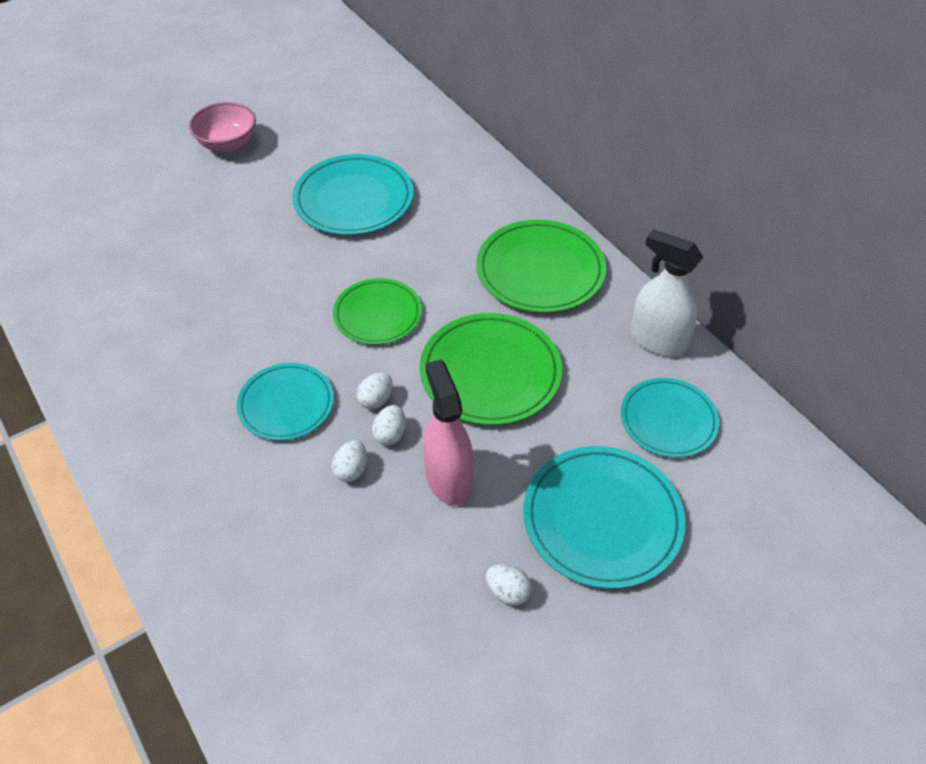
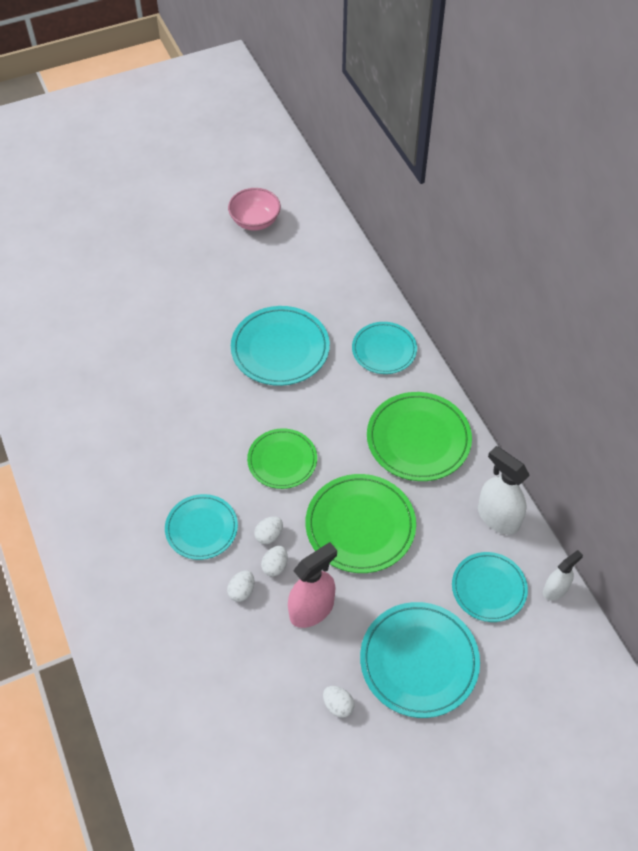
camera: 10 degrees right, 5 degrees up
(227, 143) = (185, 278): pink bowl -> pink bowl (255, 221)
(448, 478) = (312, 609): pink spray bottle -> pink spray bottle turned 60 degrees clockwise
(478, 186) = (384, 350): none -> turquoise plate
(750, 409) = (555, 590): none -> white spray bottle

